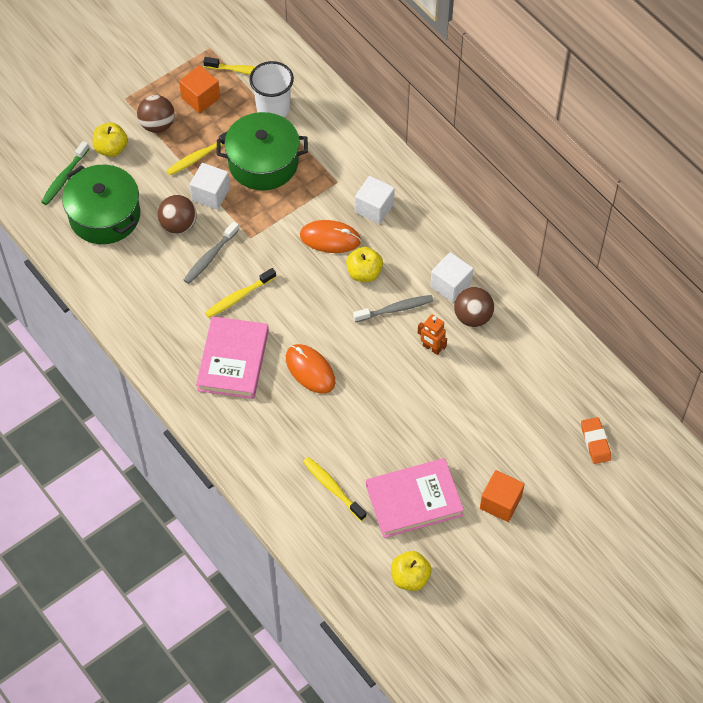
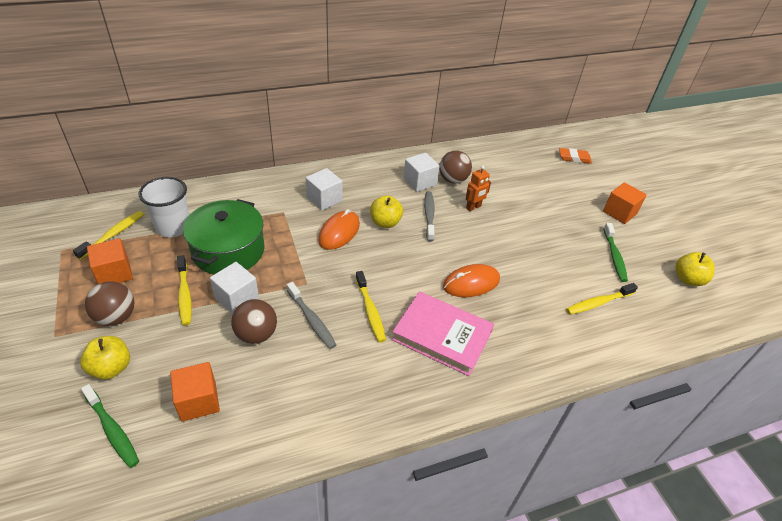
camera: 75 degrees left, 15 degrees down
(104, 215) = (198, 401): green pot -> orange cube
(414, 500) = (614, 256): pink book -> green toothbrush

